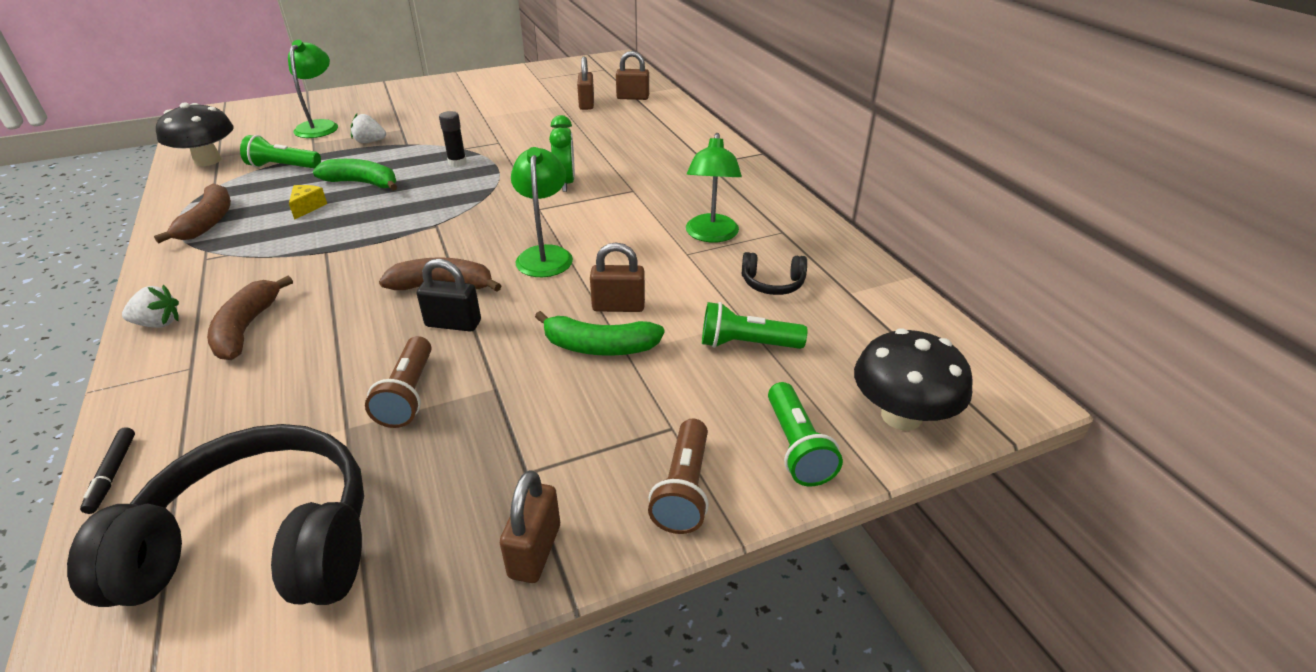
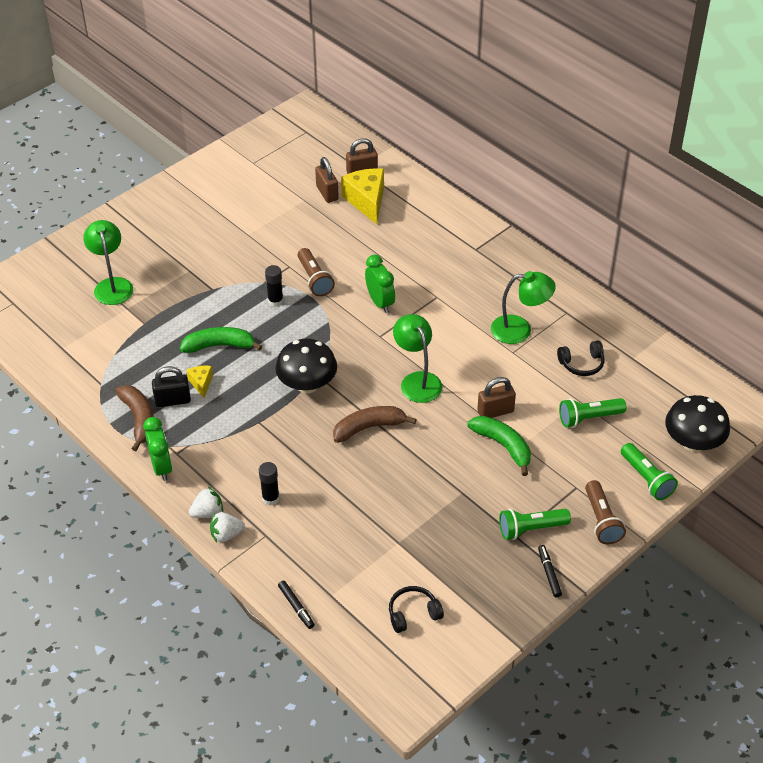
camera: 20 degrees left, 10 degrees up
(172, 267) = (161, 467): none -> green clock
(207, 161) = (59, 355): black mushroom -> black mushroom (307, 385)
(247, 328) = (270, 498): brown banana -> black glue stick
(259, 545) = (413, 614): black headphones -> black headphones, size x0.42
(283, 167) = (133, 345): green flashlight -> green flashlight (531, 529)
(370, 142) = (177, 294): white strawberry -> white strawberry (226, 534)
(408, 395) = (415, 512): brown flashlight -> brown flashlight (314, 279)
(453, 324) = (401, 455): black padlock -> black padlock (173, 400)
(535, 551) = (549, 573): brown padlock -> black marker
(599, 347) = (503, 446): green banana -> green banana turned 120 degrees counterclockwise
(620, 115) = (366, 201): none -> yellow cheese
(711, 235) = (520, 330): green lamp -> green lamp turned 75 degrees counterclockwise

